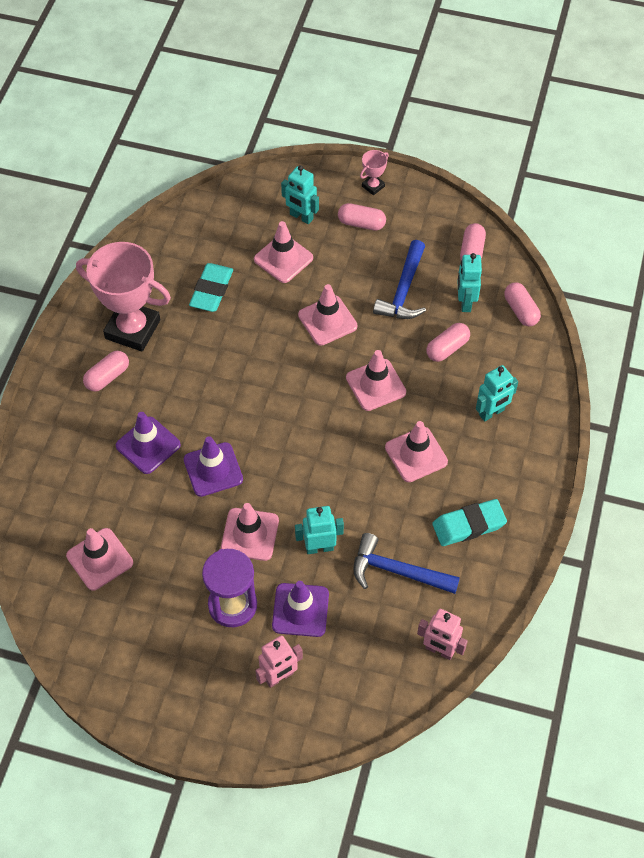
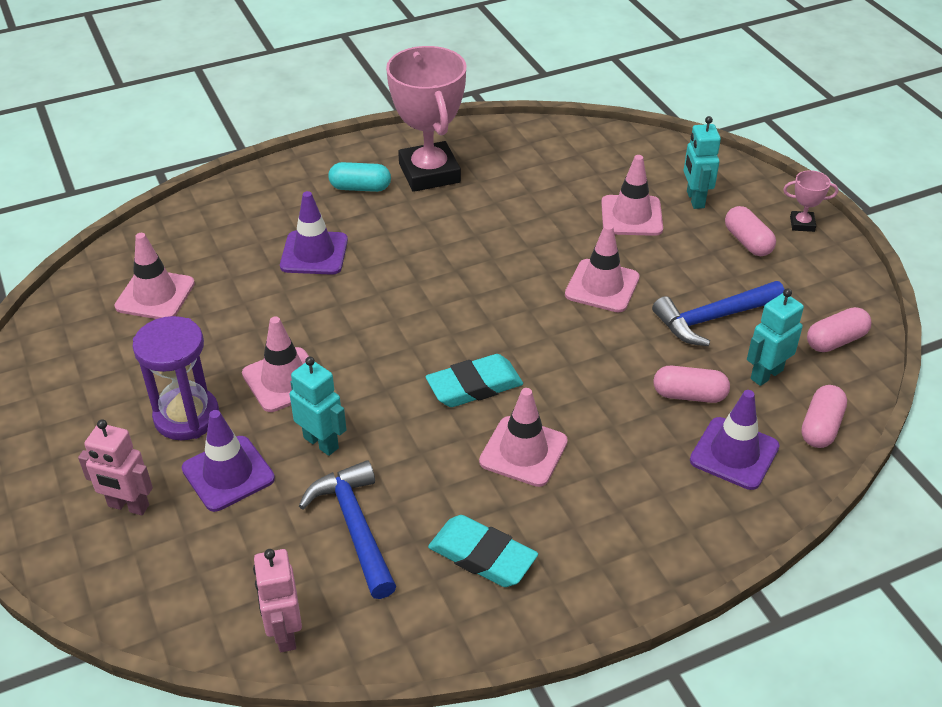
camera: 50 degrees right, 15 degrees down
(107, 377) = (360, 187): pink capsule -> turquoise capsule
(211, 290) = (533, 193): turquoise eraser -> turquoise eraser (474, 386)
(213, 469) = (333, 310): purple traffic cone -> purple traffic cone (734, 453)
(375, 385) = (571, 367): pink traffic cone -> none
(492, 413) = (655, 484): turquoise robot -> none

